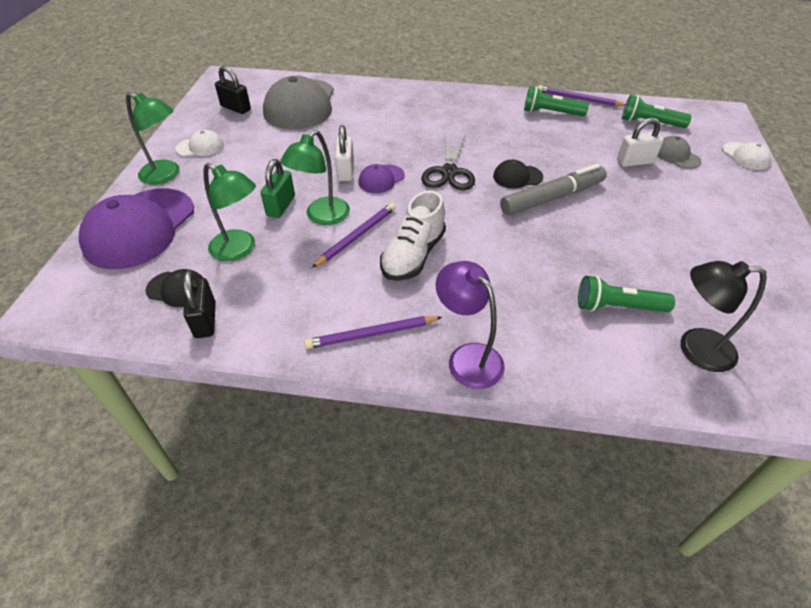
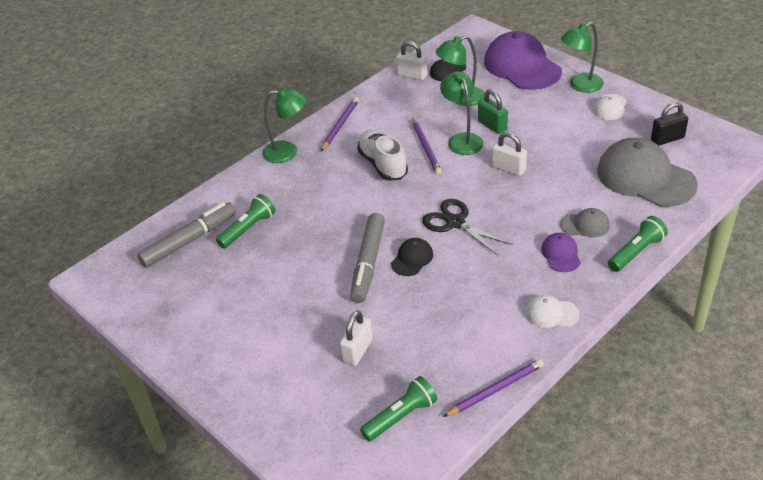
camera: 130 degrees right, 5 degrees down
(205, 320) = (412, 75): black padlock -> white padlock
(381, 179) = (480, 182): purple cap -> purple cap (561, 254)
(467, 357) = (288, 152): purple lamp -> green lamp
(551, 113) = (488, 346): green flashlight -> green flashlight (636, 252)
(676, 155) = (336, 390): grey cap -> grey cap (585, 225)
(695, 349) = (189, 240): black lamp -> grey marker
(745, 156) = (282, 447): white cap -> white cap (551, 313)

